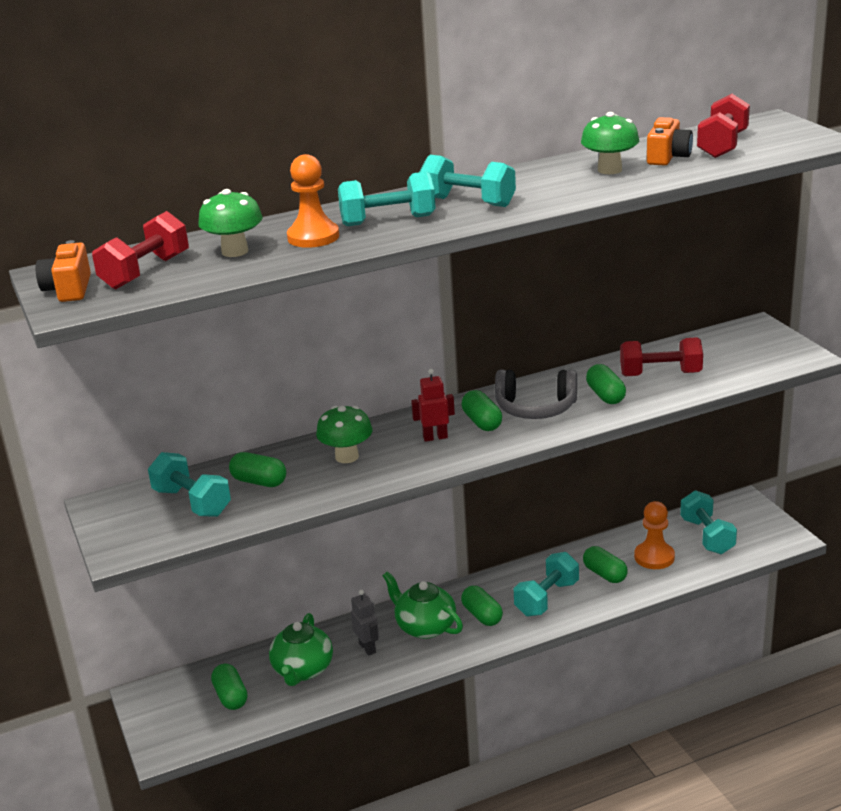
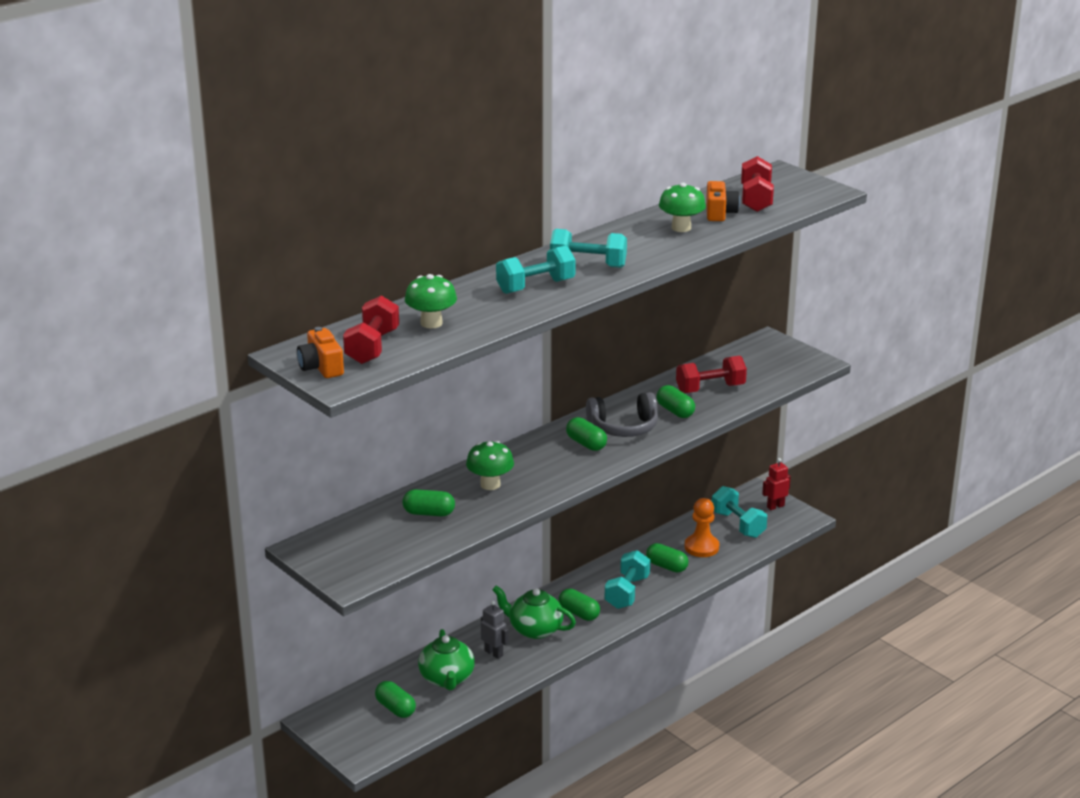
camera: 20 degrees left, 0 degrees up
(192, 502) = (383, 536): turquoise dumbbell -> none
(313, 237) = (486, 305): orange pawn -> none
(435, 437) = (554, 460): red robot -> red robot (775, 506)

